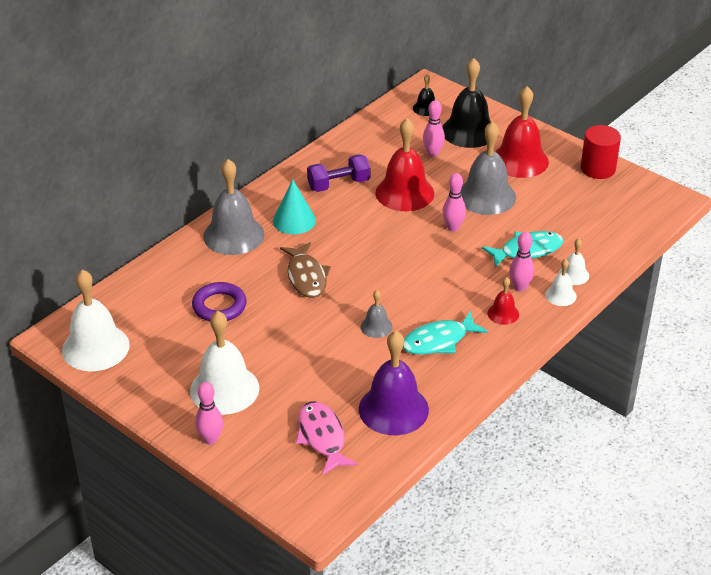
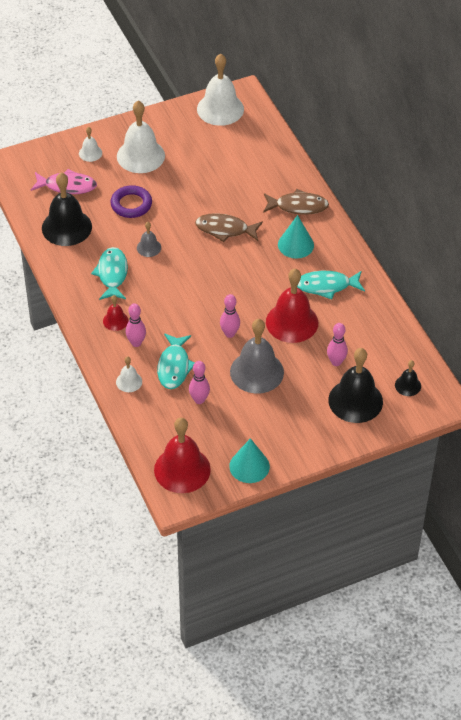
camera: 115 degrees right, 10 degrees up
(210, 439) = (102, 137): pink bowling pin -> pink bowling pin (199, 400)
(219, 306) = (223, 176): purple ring -> purple ring (131, 204)
(233, 235) = (298, 206): grey bell -> brown fish
(338, 184) = (326, 286): purple dumbbell -> turquoise fish
(393, 409) = (66, 227): purple bell -> black bell
(520, 160) = (292, 417): red bell -> red bell (182, 469)
(560, 295) = (112, 362): white bell -> white bell (90, 153)
(598, 169) = (249, 466): red cylinder -> turquoise cone

